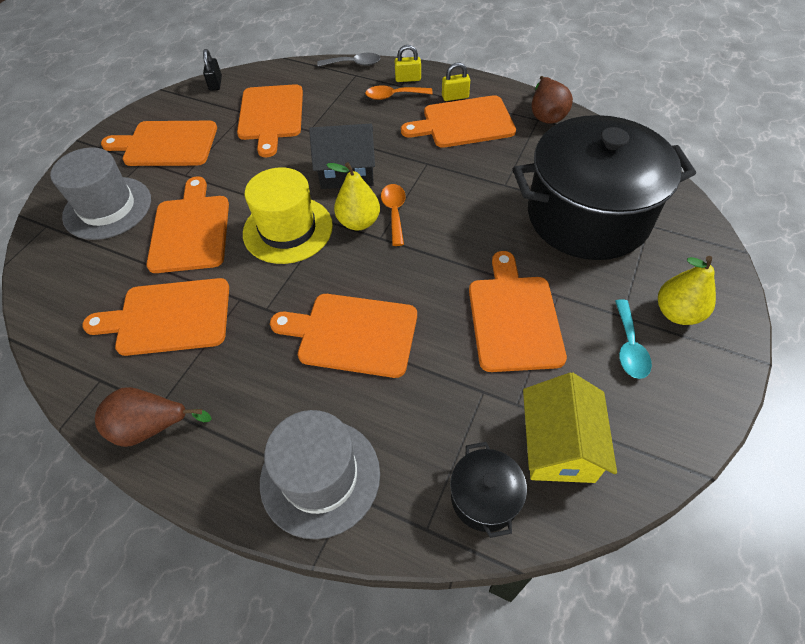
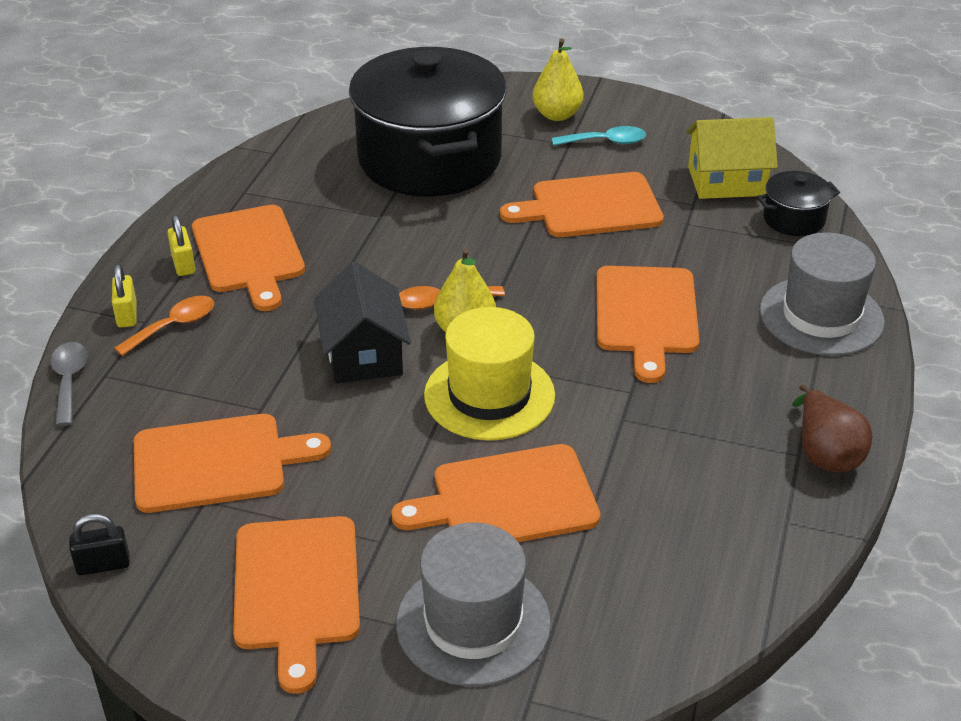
camera: 100 degrees left, 15 degrees down
(168, 317) = (671, 480): orange cutting board -> none
(393, 96) = (174, 326): orange spoon -> orange spoon turned 120 degrees counterclockwise
(546, 115) = (235, 185): brown pear -> none

